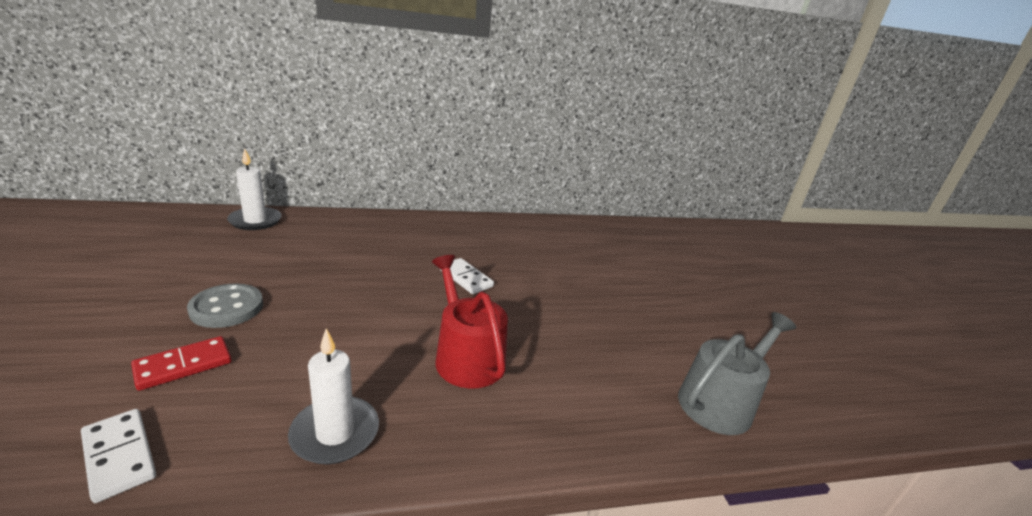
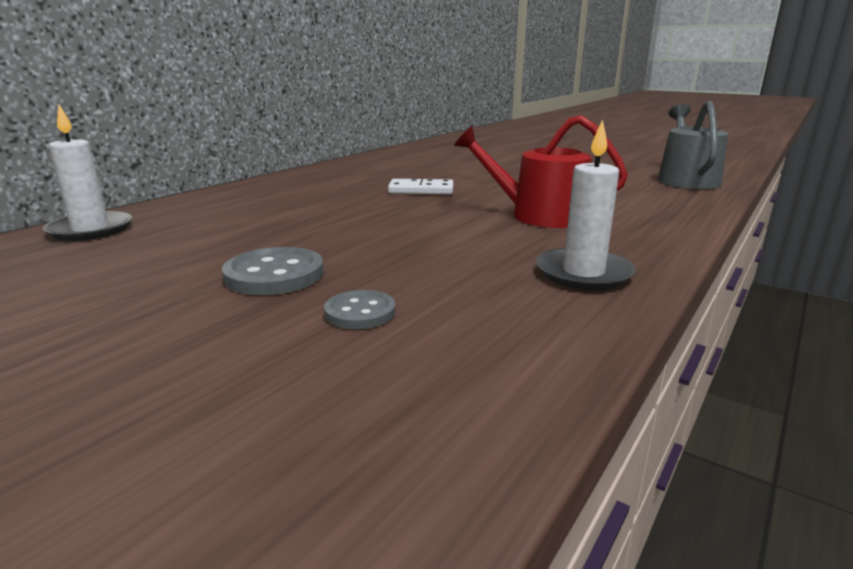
camera: 40 degrees left, 5 degrees down
(119, 456) = (492, 367): white domino -> none
(183, 365) = (360, 312): red domino -> grey button

